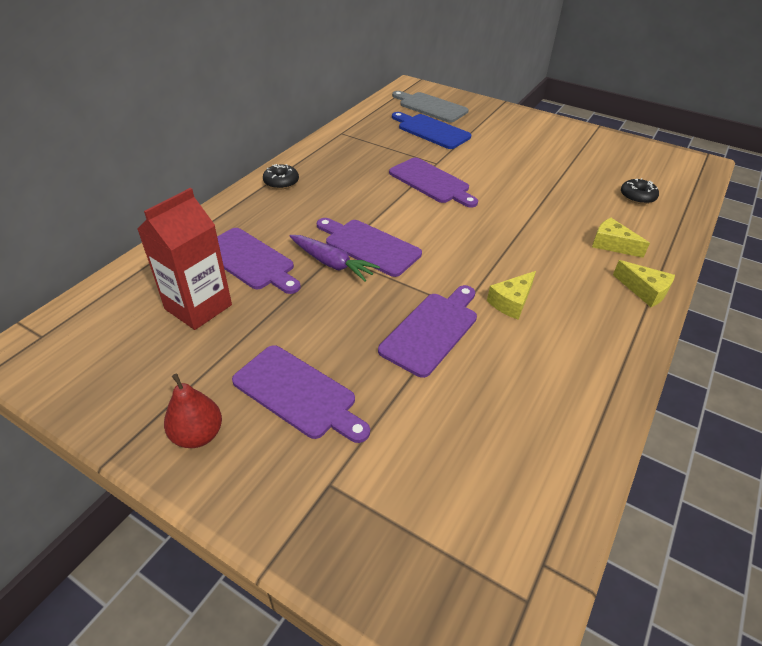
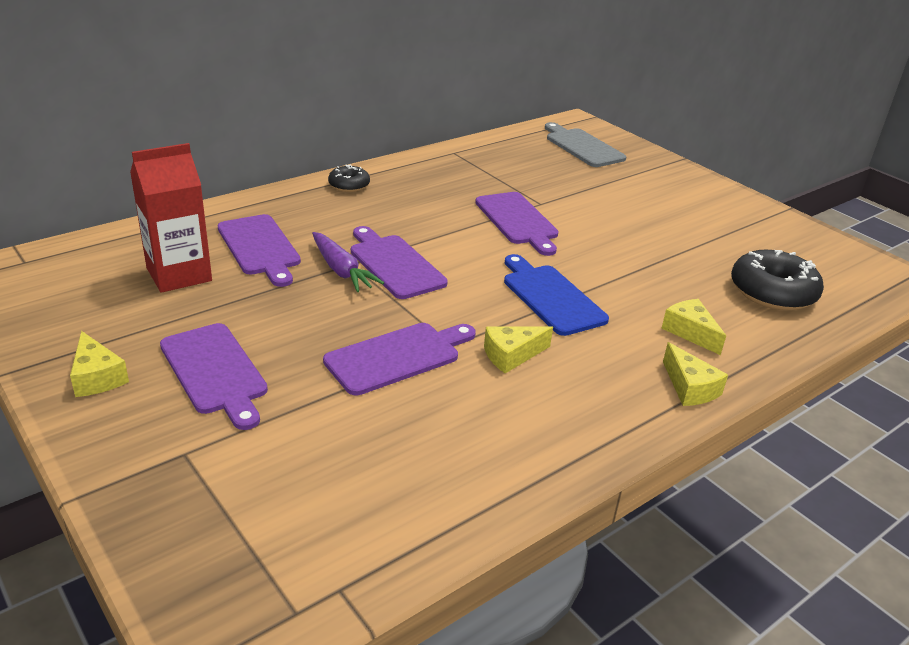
camera: 20 degrees right, 10 degrees down
(198, 435) = (97, 377): red pear -> yellow cheese
(431, 131) = (562, 171): blue cutting board -> blue cutting board (551, 297)
(637, 197) = (772, 292): black donut -> black donut, size x1.81

